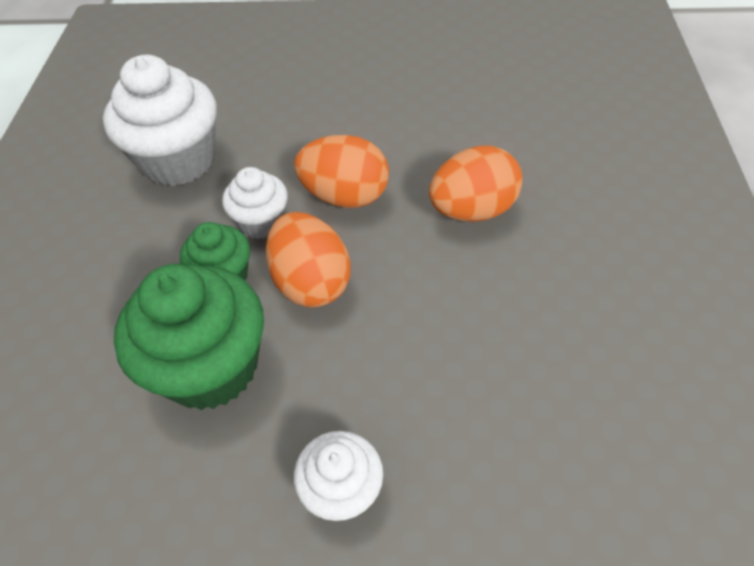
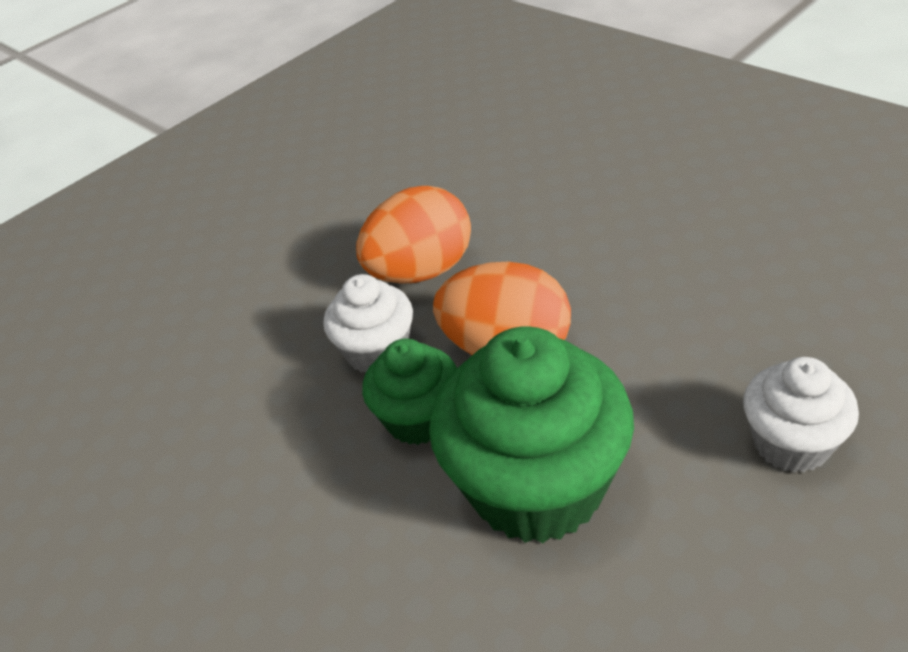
camera: 45 degrees left, 10 degrees down
(179, 160) = (188, 383): white cupcake -> none
(472, 210) = (544, 197): orange egg -> none

